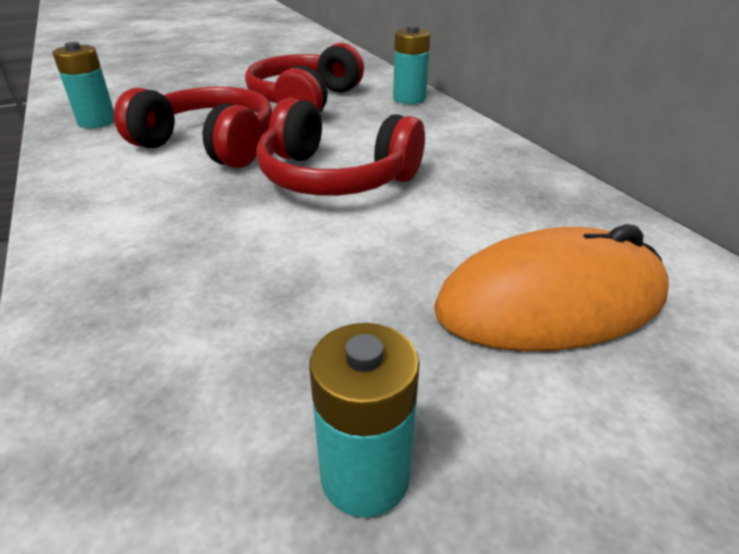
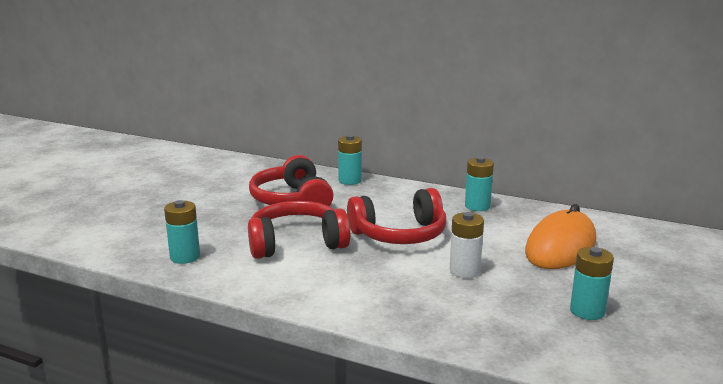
camera: 40 degrees left, 15 degrees down
(312, 266) = (464, 271): none -> white battery
(518, 180) = (477, 206): none -> turquoise battery

